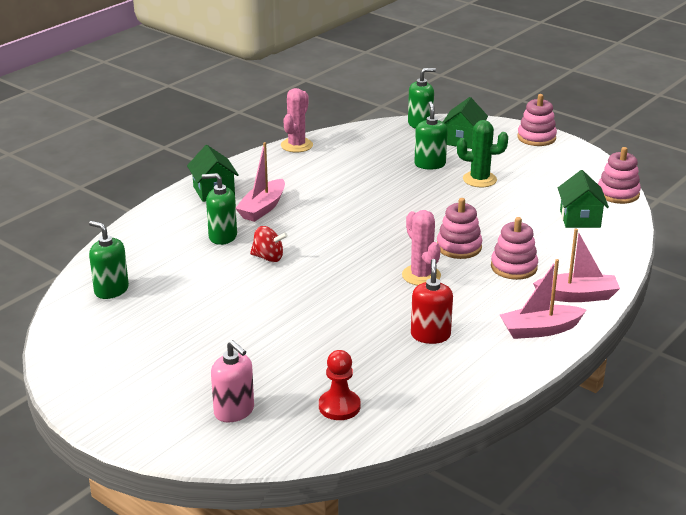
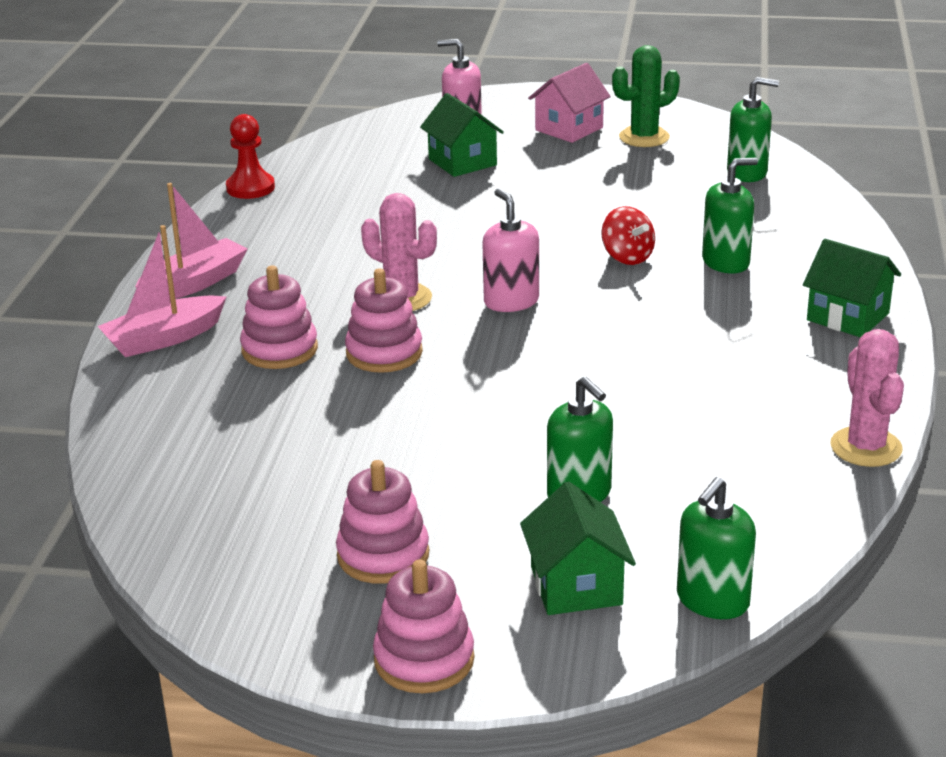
camera: 150 degrees right, 0 degrees up
(157, 378) = (569, 129): none -> pink house
(262, 208) = (737, 316): pink boat -> none
(268, 257) = (627, 257): red spinning top -> red spinning top turned 105 degrees counterclockwise
(339, 406) = (365, 159): red pawn -> red pawn (250, 188)
(363, 253) = (511, 301): none -> pink soap dispenser
(430, 335) = (327, 239): red soap dispenser -> none
(479, 179) = (455, 491): green cactus -> green cactus (644, 137)
(580, 219) = (218, 468): green house -> green house (462, 162)
(618, 193) = (167, 553): pink stacking toy -> pink stacking toy (383, 555)

